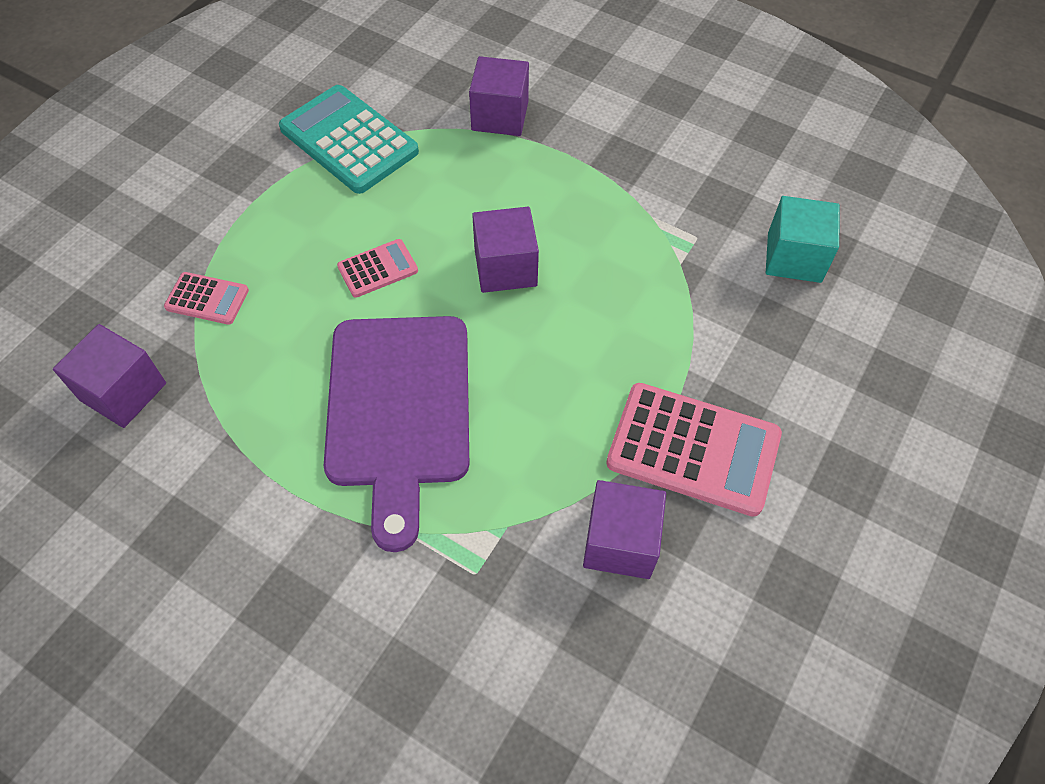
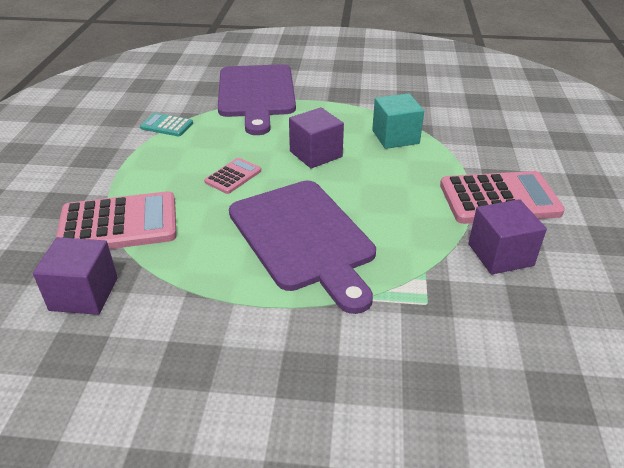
camera: 25 degrees left, 20 degrees down
(207, 299) = (119, 224): pink calculator -> pink calculator, size x1.97
(349, 140) = (166, 126): turquoise calculator -> turquoise calculator, size x0.51
(500, 116) = (256, 94): purple cube -> purple cutting board
(794, 257) = (472, 108): turquoise cube -> turquoise cube (395, 137)

